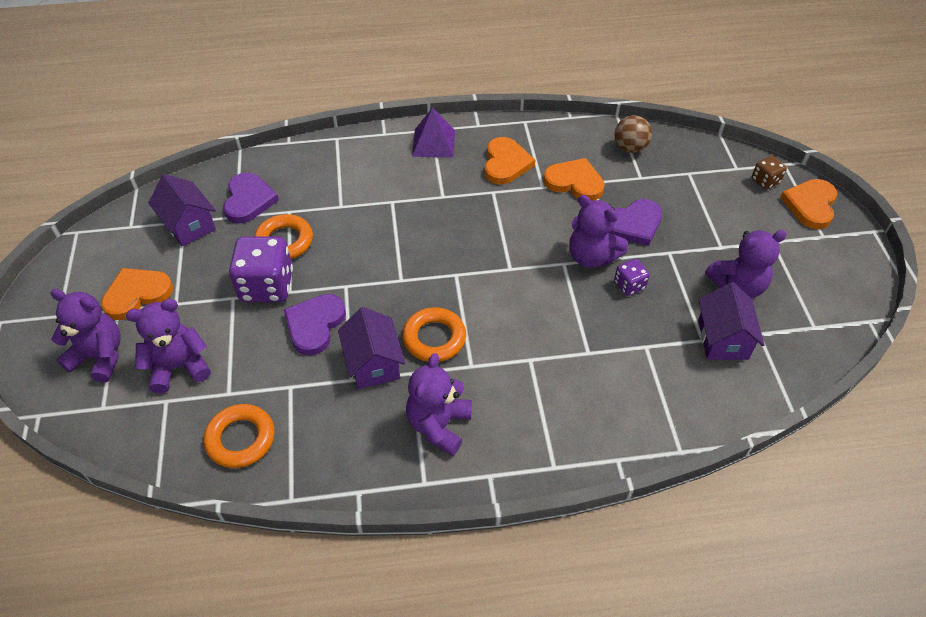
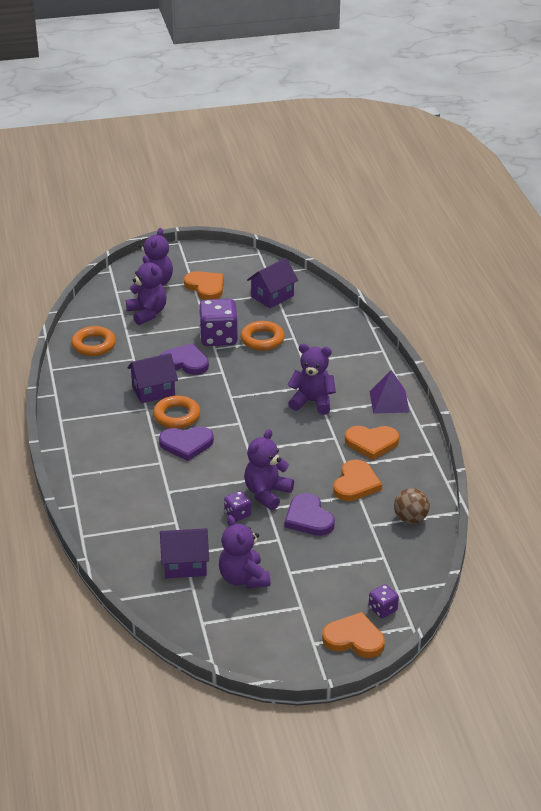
camera: 85 degrees right, 15 degrees down
(248, 200) = (302, 318): purple heart -> purple heart (186, 444)
(439, 425) = (103, 423): purple teddy bear -> purple teddy bear (312, 402)
(765, 181) = (382, 609): brown dice -> purple dice

